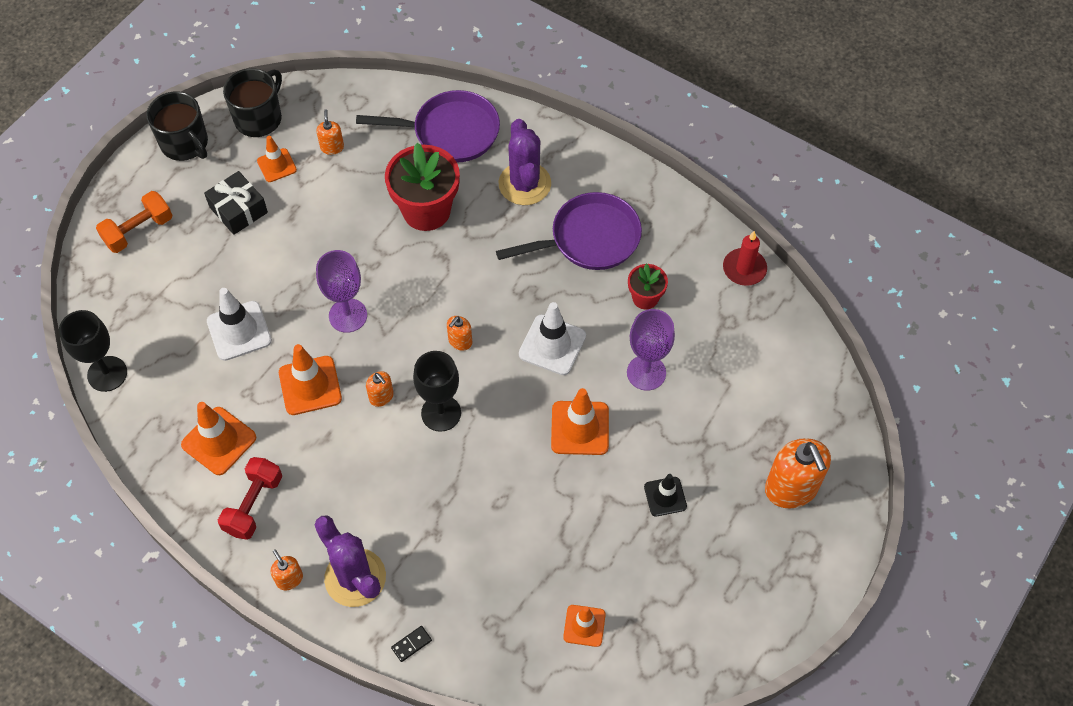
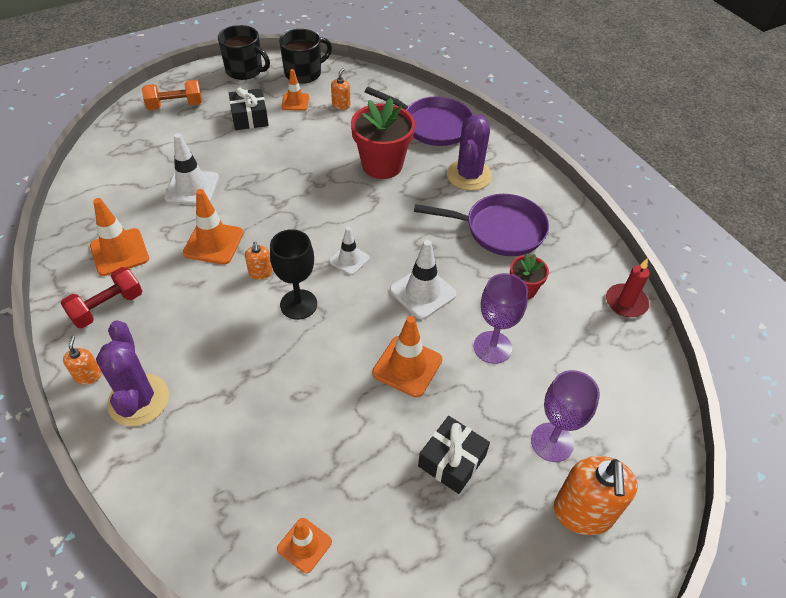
camera: 25 degrees right, 10 degrees down
(107, 374) = (83, 178): black goblet -> none
(185, 143) = (245, 70): black mug -> black mug turned 45 degrees counterclockwise
(348, 315) = (276, 208): purple goblet -> purple goblet (552, 442)
(411, 644) = (141, 481): black domino -> none
(460, 341) = (349, 259): orange soap dispenser -> white traffic cone
(665, 496) = (452, 460): black traffic cone -> black gift

